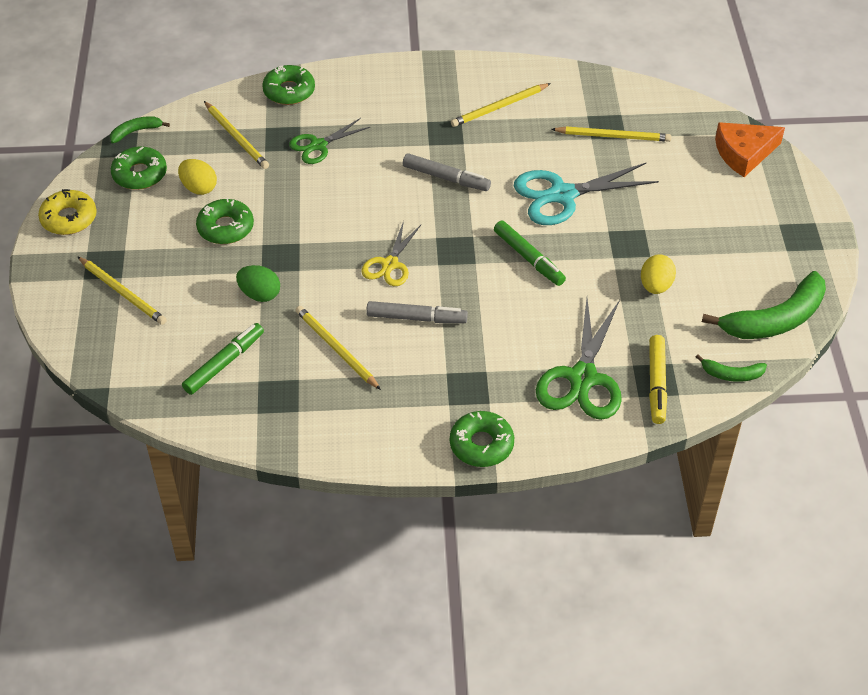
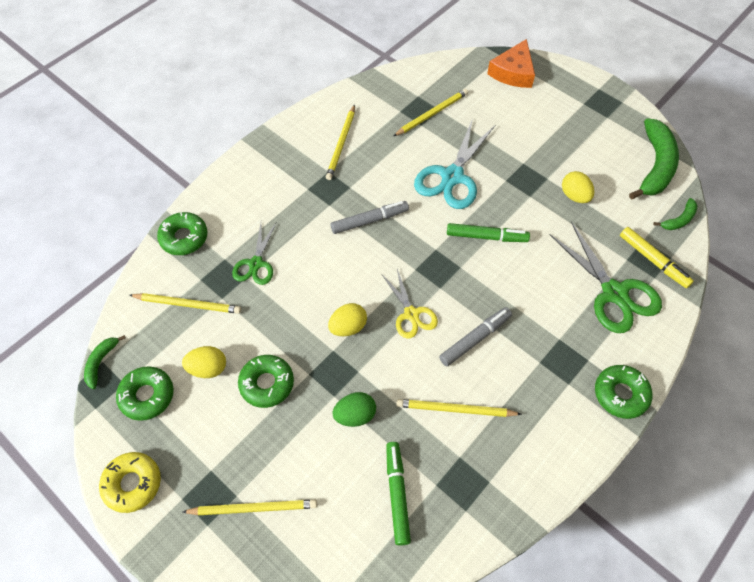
camera: 45 degrees left, 10 degrees up
(330, 236) = (348, 327): none -> yellow egg

